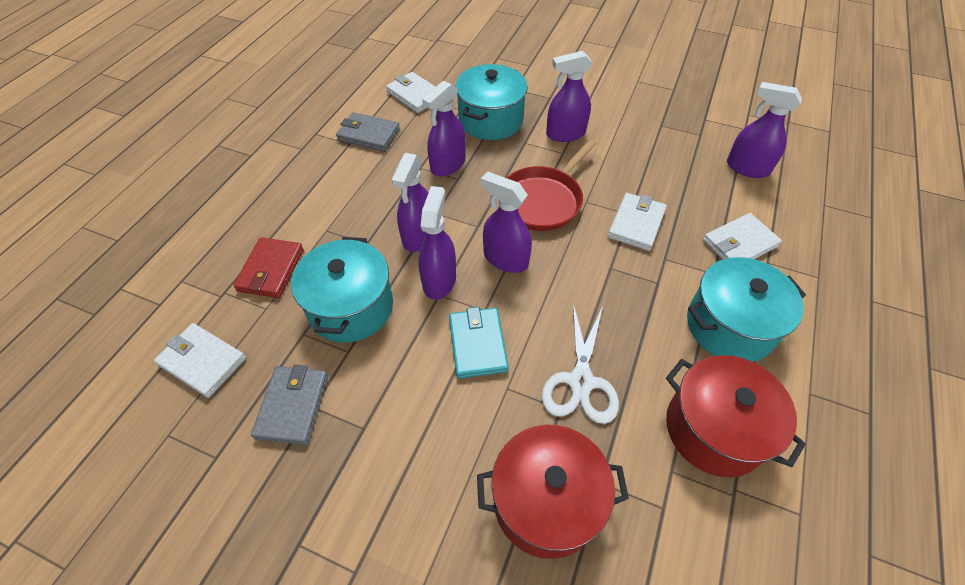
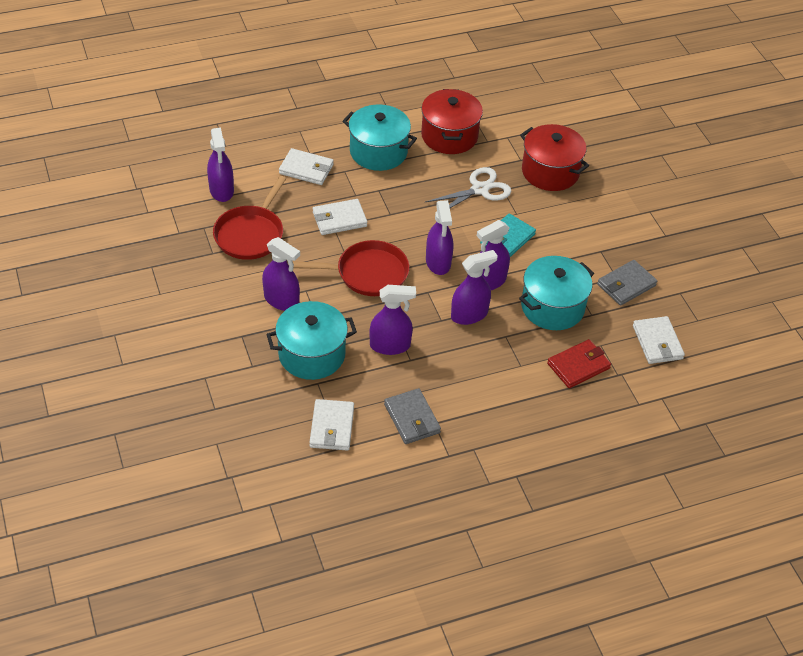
camera: 135 degrees left, 5 degrees down
(666, 156) = (250, 234): none -> red pan

